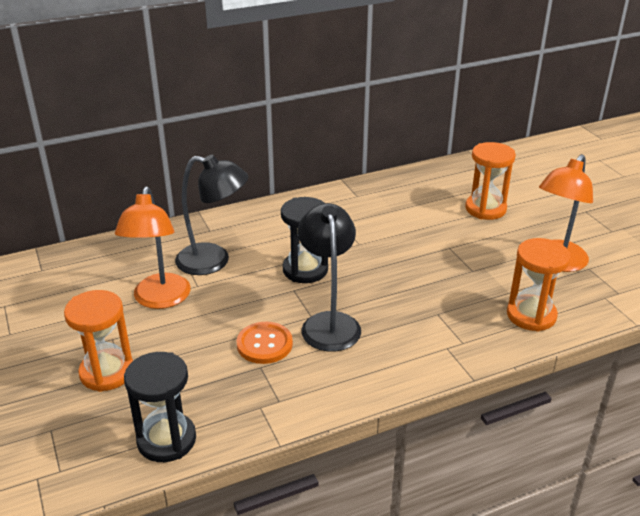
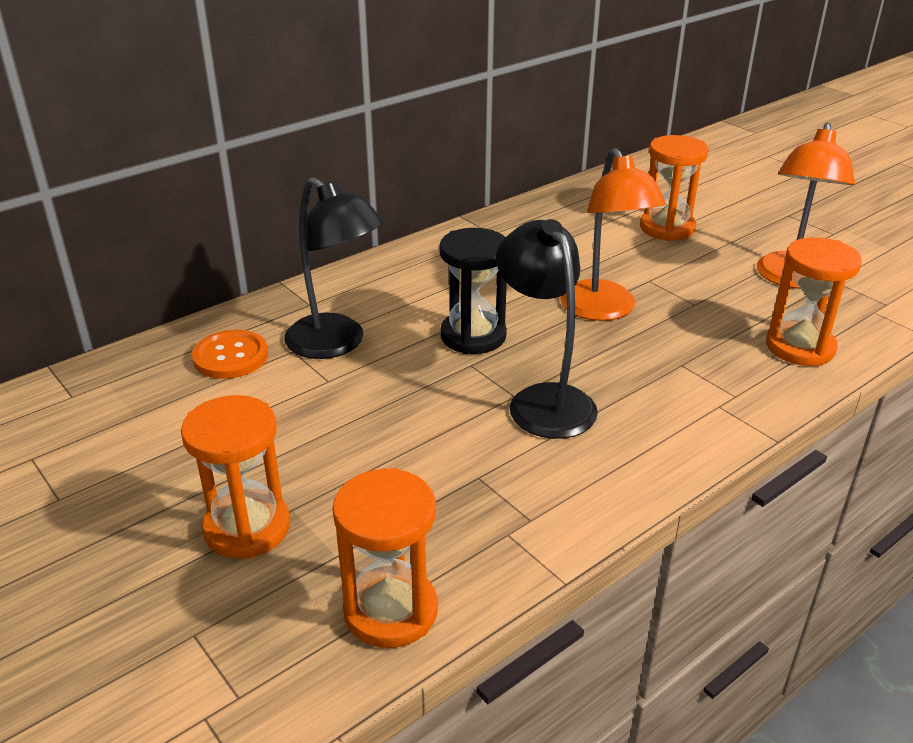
camera: 15 degrees left, 0 degrees up
(160, 300) = (281, 409): orange lamp -> orange lamp (603, 310)
(166, 440) = (390, 611): black hourglass -> orange hourglass
(214, 261) = (336, 344): black lamp -> black lamp turned 45 degrees clockwise
(264, 344) = (468, 444): orange button -> orange button (230, 356)

